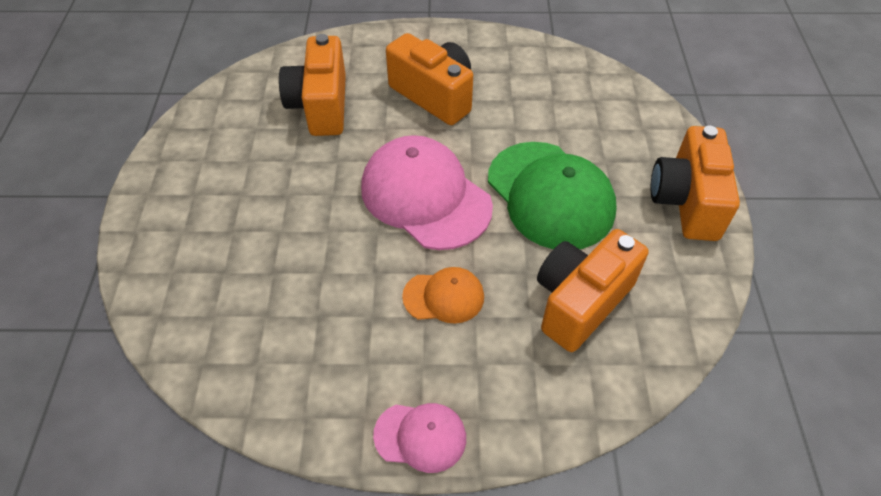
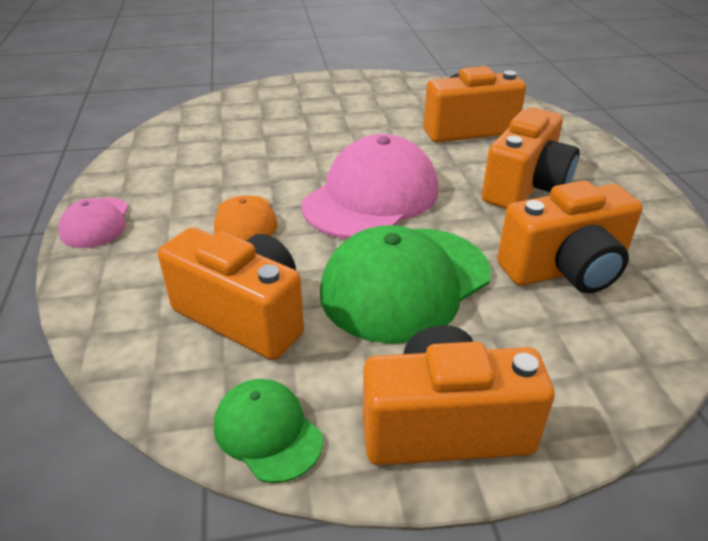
camera: 80 degrees right, 15 degrees down
(545, 106) = (565, 270): none -> orange camera
(695, 292) = (267, 432): none -> green cap

